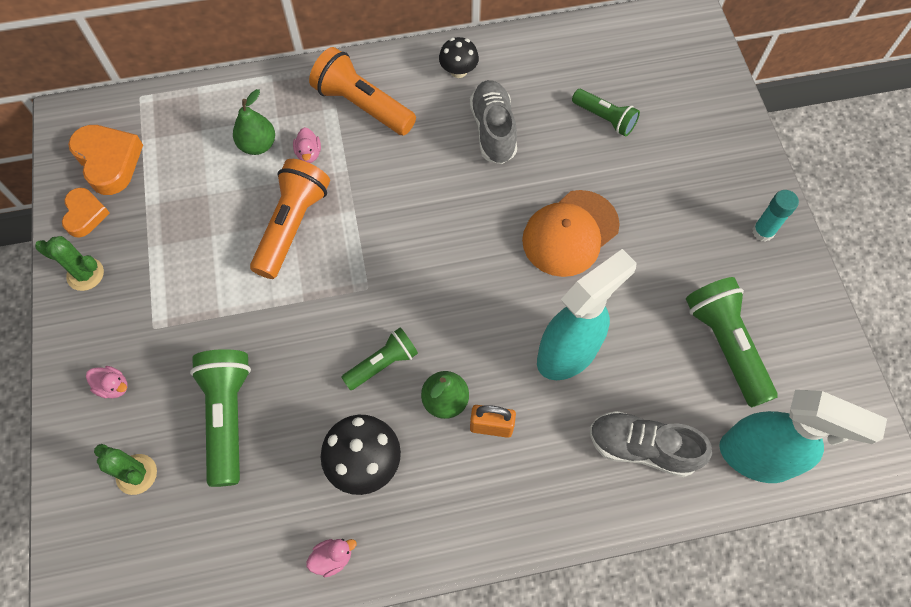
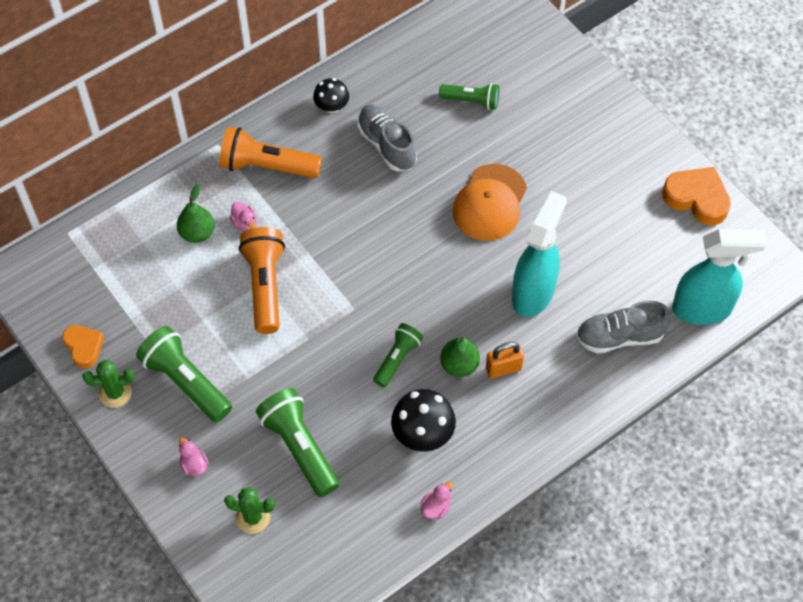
camera: 25 degrees left, 5 degrees down
(109, 161) = (76, 297): orange heart -> orange heart (697, 198)
(113, 386) = (194, 465): pink duck -> pink duck turned 120 degrees counterclockwise
(725, 345) = (645, 239): green flashlight -> green flashlight (186, 381)
(763, 231) = (634, 143): turquoise glue stick -> none

